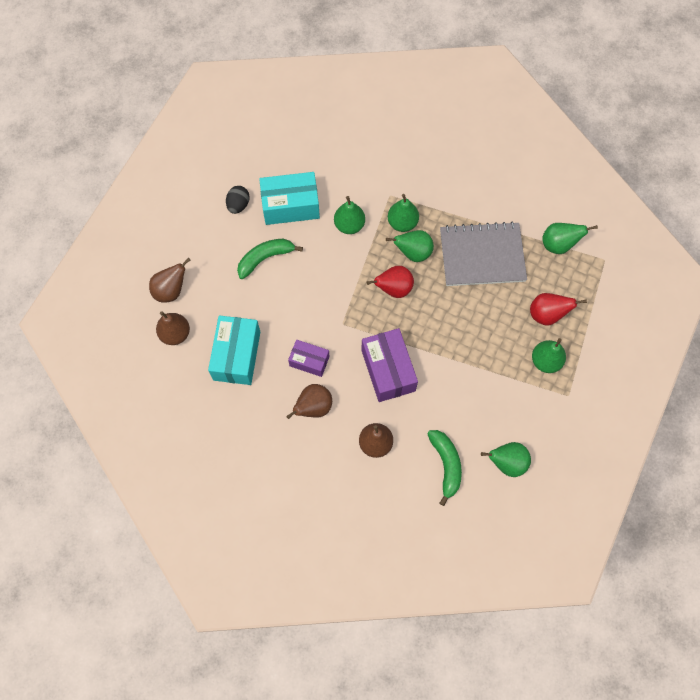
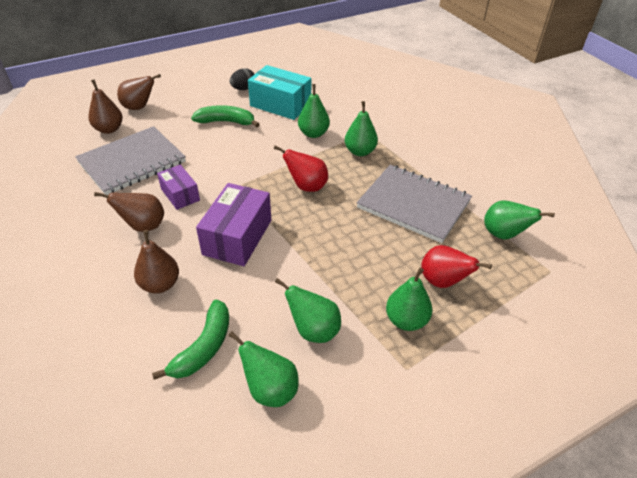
camera: 35 degrees right, 25 degrees down
(237, 355) = (132, 162): turquoise box -> grey notebook
(413, 253) = (349, 173): green pear -> green pear (313, 330)

